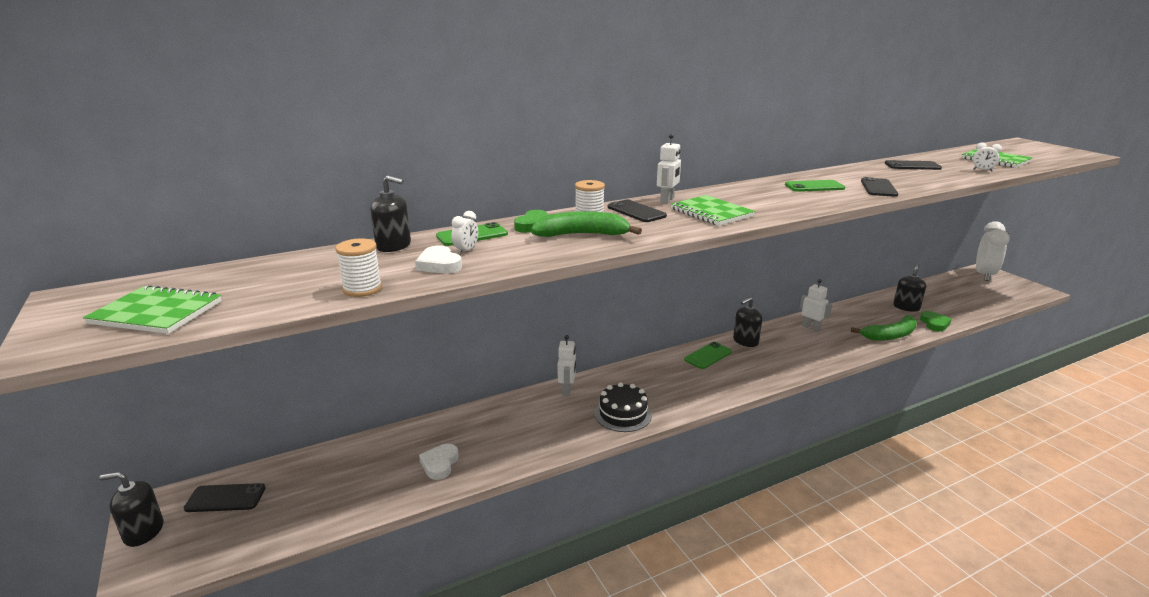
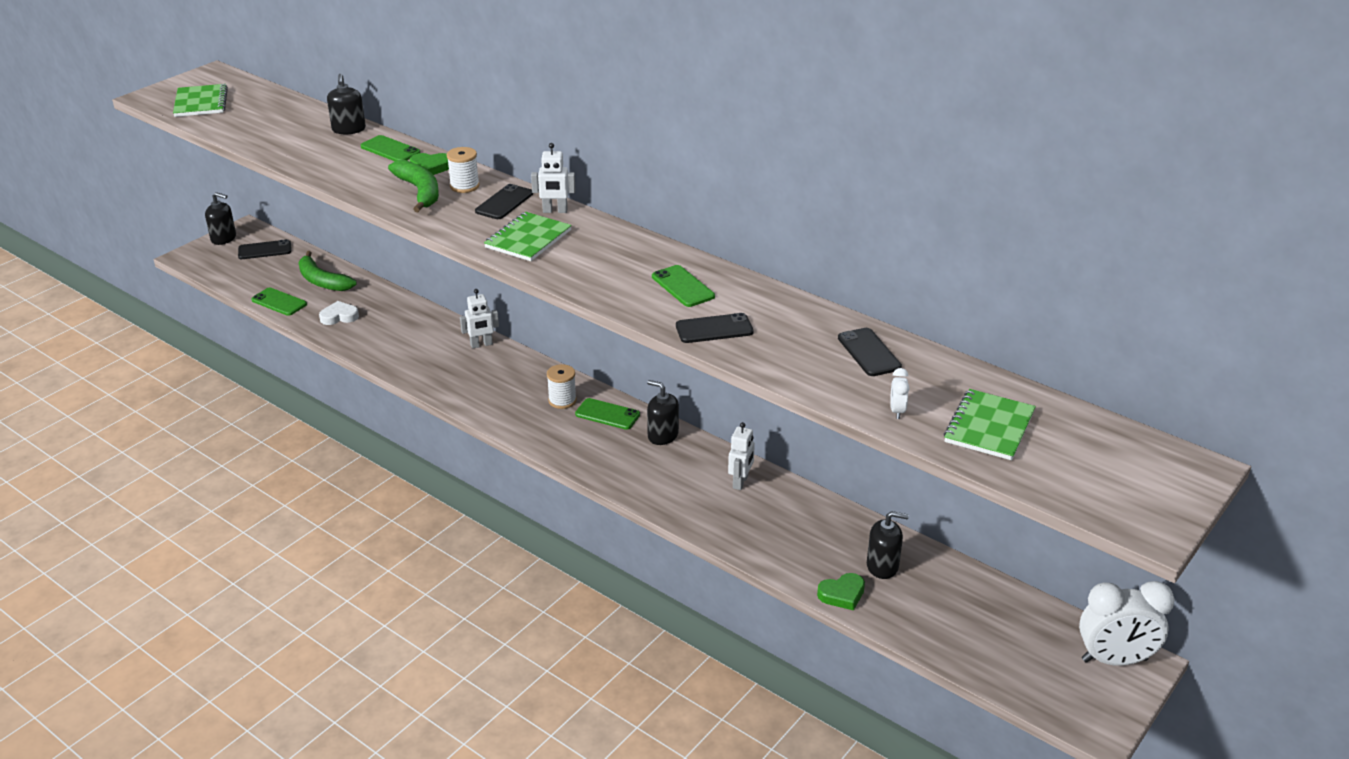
camera: 65 degrees right, 10 degrees up
(143, 532) = (223, 238): black soap dispenser -> black soap dispenser turned 135 degrees clockwise
(225, 498) = (264, 250): black phone -> black phone turned 75 degrees counterclockwise
(362, 289) = (262, 145): white spool -> white spool (562, 400)
(362, 505) = (279, 302): none -> green phone
(439, 265) = (319, 156): white heart -> none
(466, 250) = (353, 157): white clock -> none
(623, 414) = (458, 385): black cake -> none
(890, 335) = (769, 552): green banana -> green banana (322, 281)

